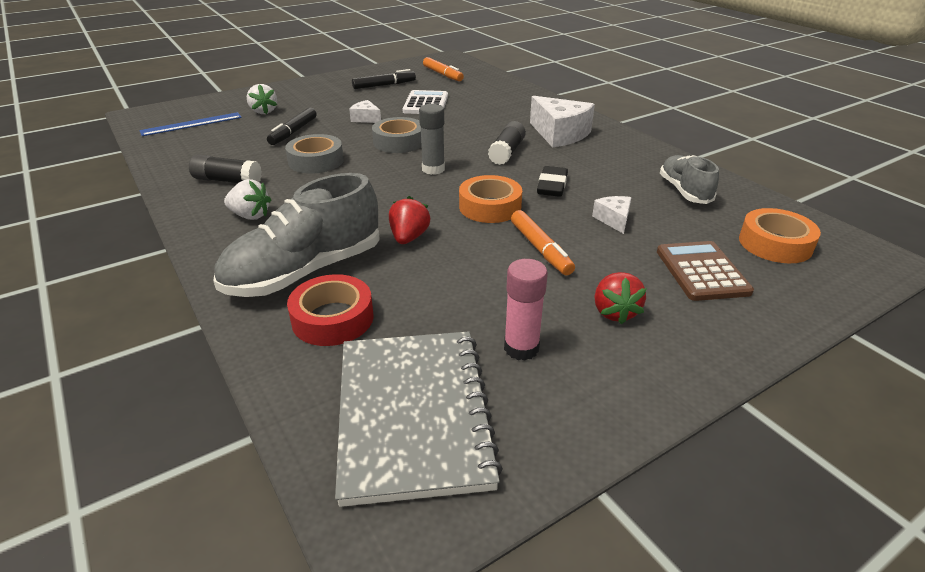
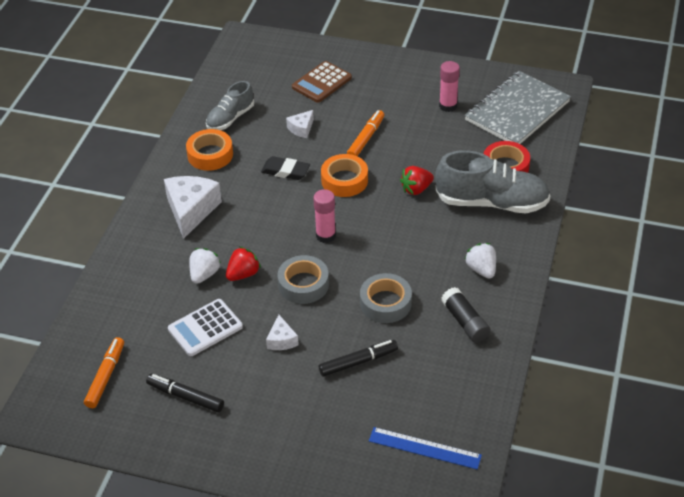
camera: 130 degrees left, 10 degrees up
(264, 111) = (344, 425): white strawberry -> white strawberry (204, 274)
(433, 169) = (325, 235): grey glue stick -> pink glue stick
(506, 152) = (256, 218): black glue stick -> none
(552, 185) = (285, 171): black eraser -> black eraser turned 45 degrees clockwise
(614, 312) = (389, 93): red strawberry -> red strawberry (243, 274)
(775, 244) = (263, 70): orange tape -> orange tape (210, 155)

